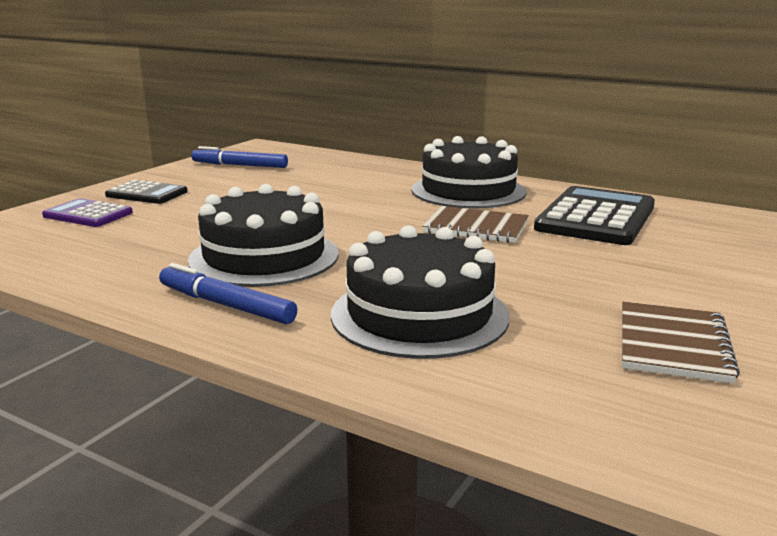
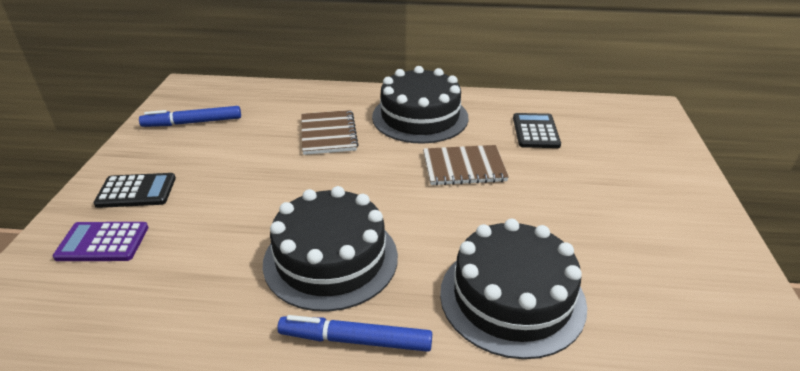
camera: 25 degrees left, 15 degrees up
(596, 218) = (535, 131): black calculator -> black calculator, size x0.56
(673, 344) = (689, 273): brown notebook -> brown notebook (328, 134)

